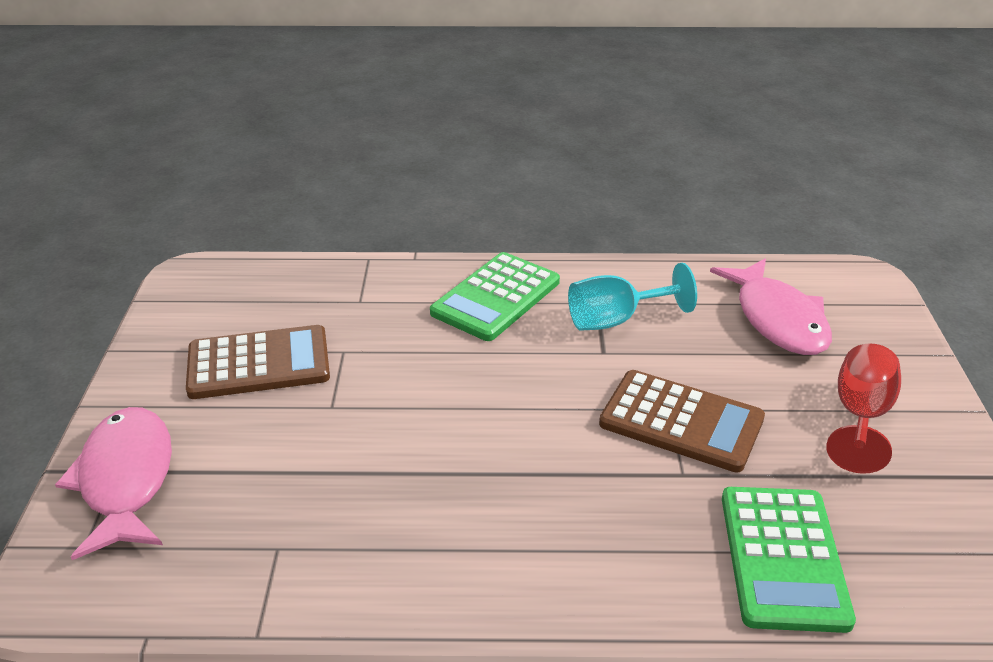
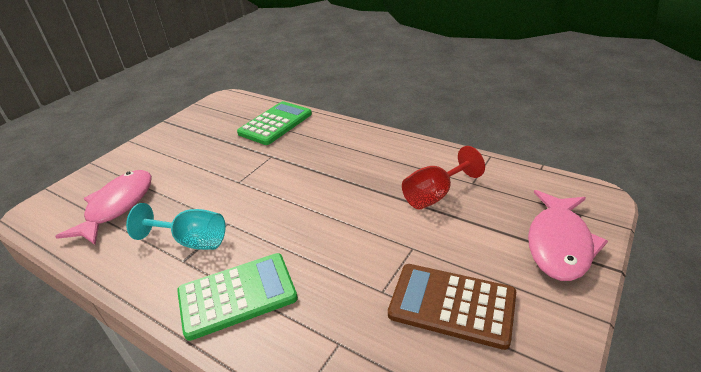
camera: 145 degrees left, 0 degrees up
(681, 422) = (242, 174): brown calculator -> none
(860, 416) = (172, 152): red goblet -> red goblet (434, 195)

